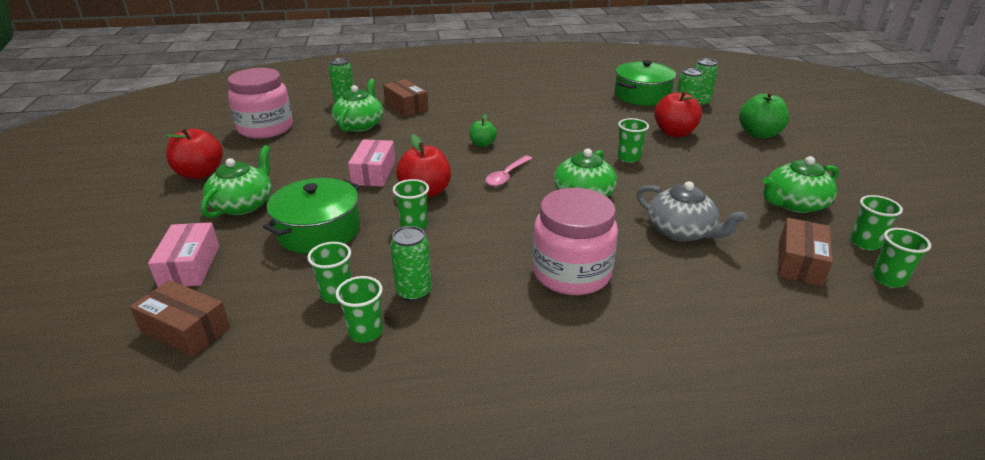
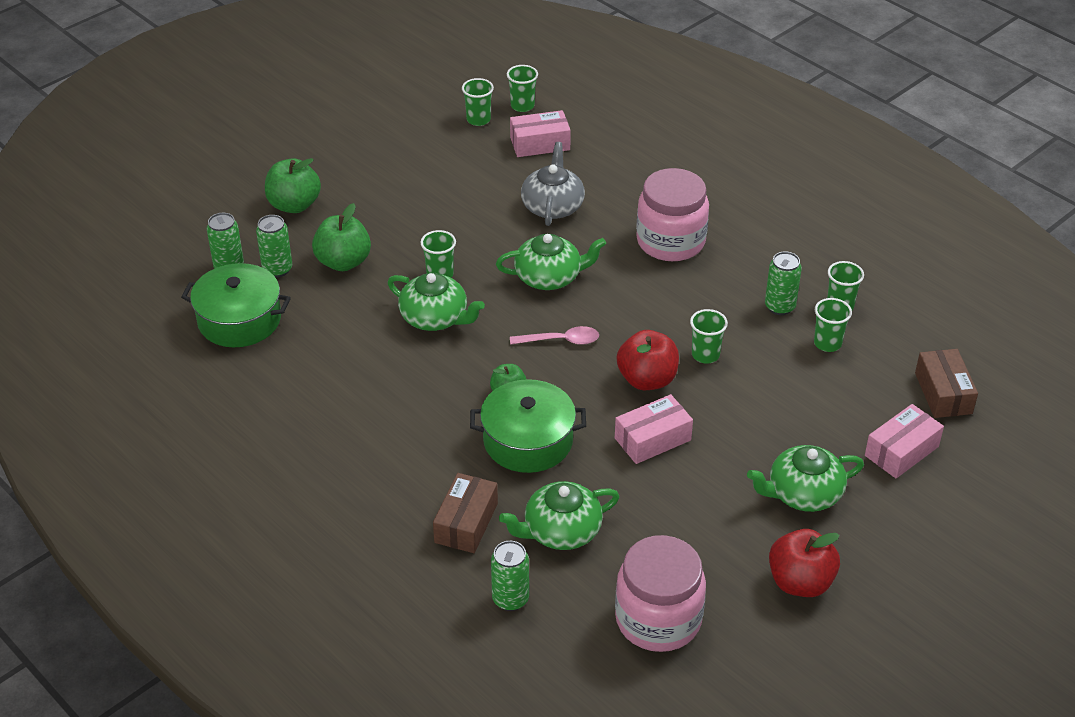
camera: 125 degrees left, 10 degrees up
(319, 231) = (777, 409): green pot -> green pot (528, 440)
(674, 133) = (343, 262): red apple -> green apple
(794, 204) = (443, 160): green teapot -> green teapot (435, 317)
(799, 263) = (540, 143): brown box -> pink box

